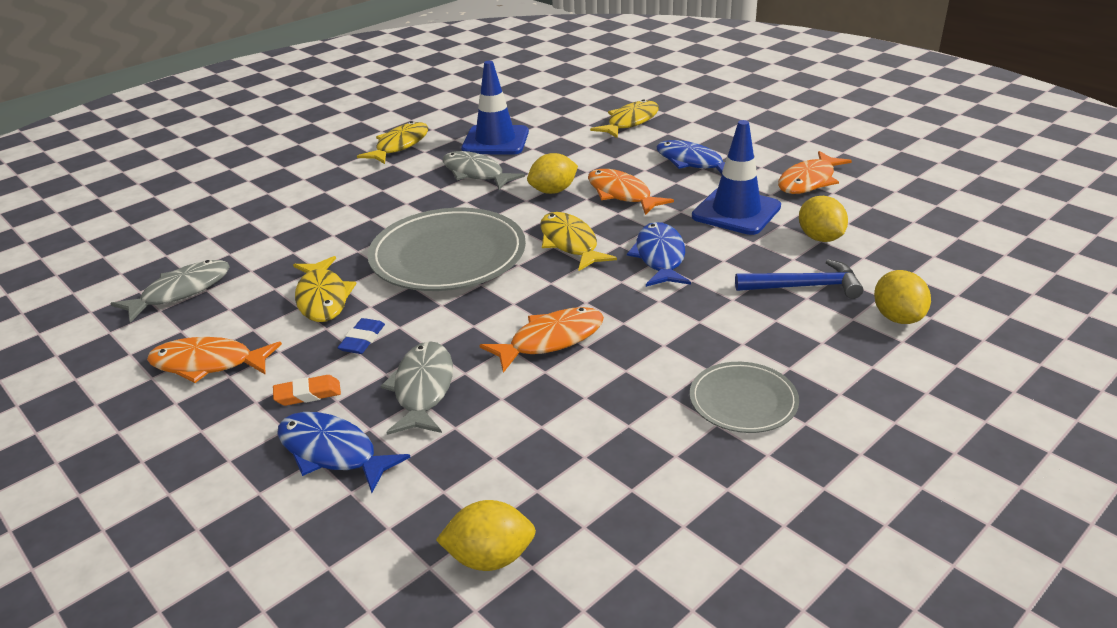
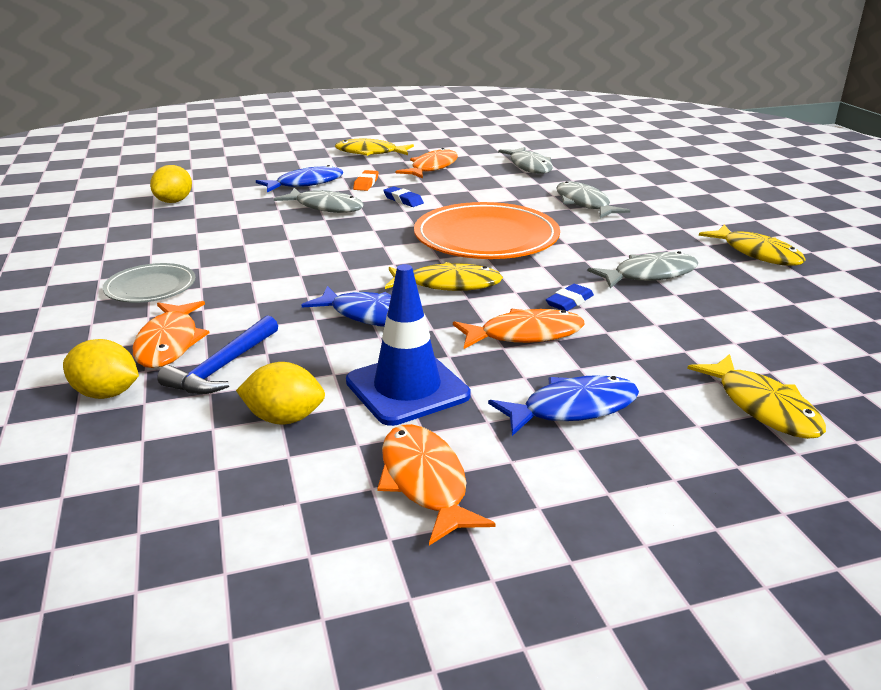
camera: 115 degrees right, 5 degrees down
(314, 230) = (584, 203): none -> grey fish
(323, 298) = (472, 196): yellow fish -> yellow fish (370, 153)
(448, 255) = (486, 237): grey plate -> orange plate
(495, 141) = (741, 301): blue traffic cone -> none
(551, 340) = (318, 247): orange fish -> orange fish (169, 343)
(553, 191) = (569, 302): yellow lemon -> blue eraser

